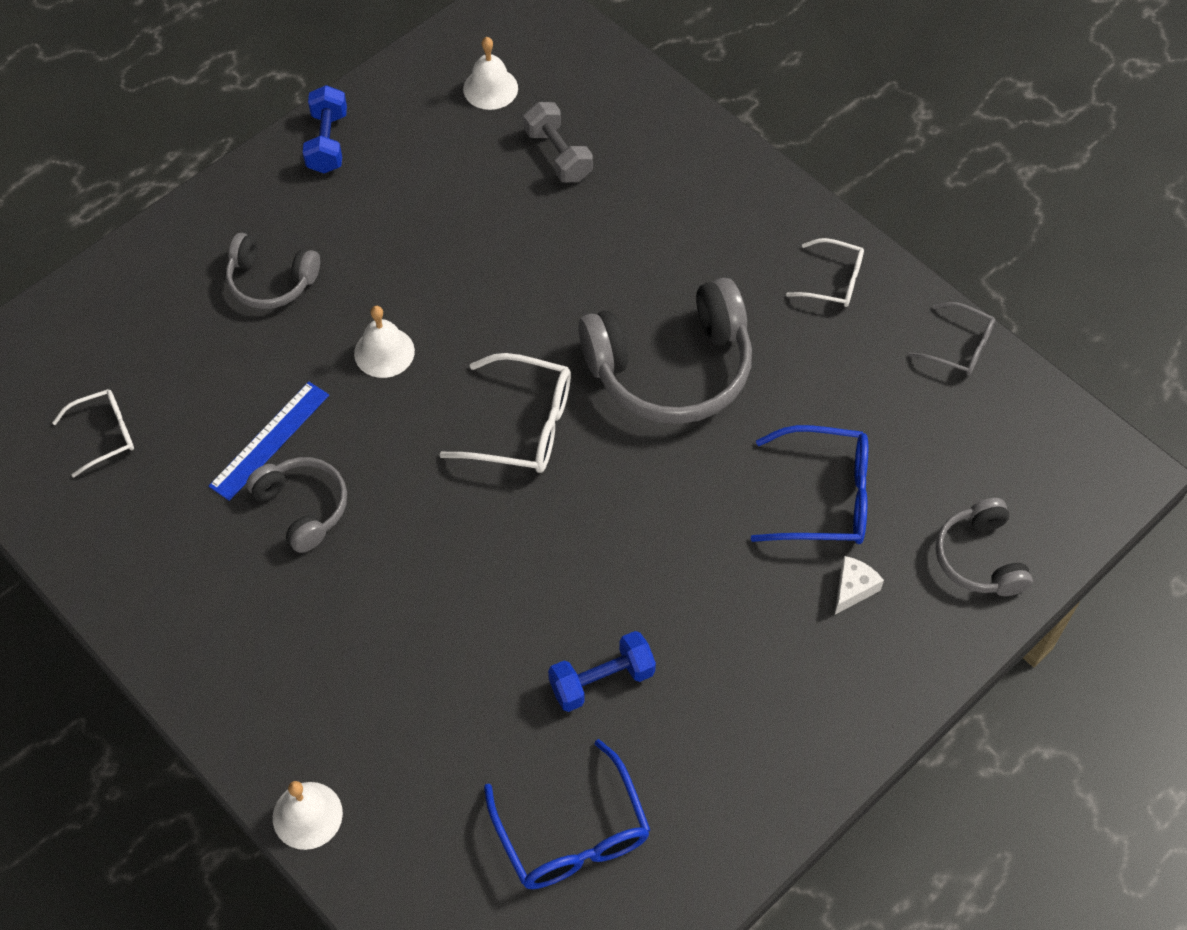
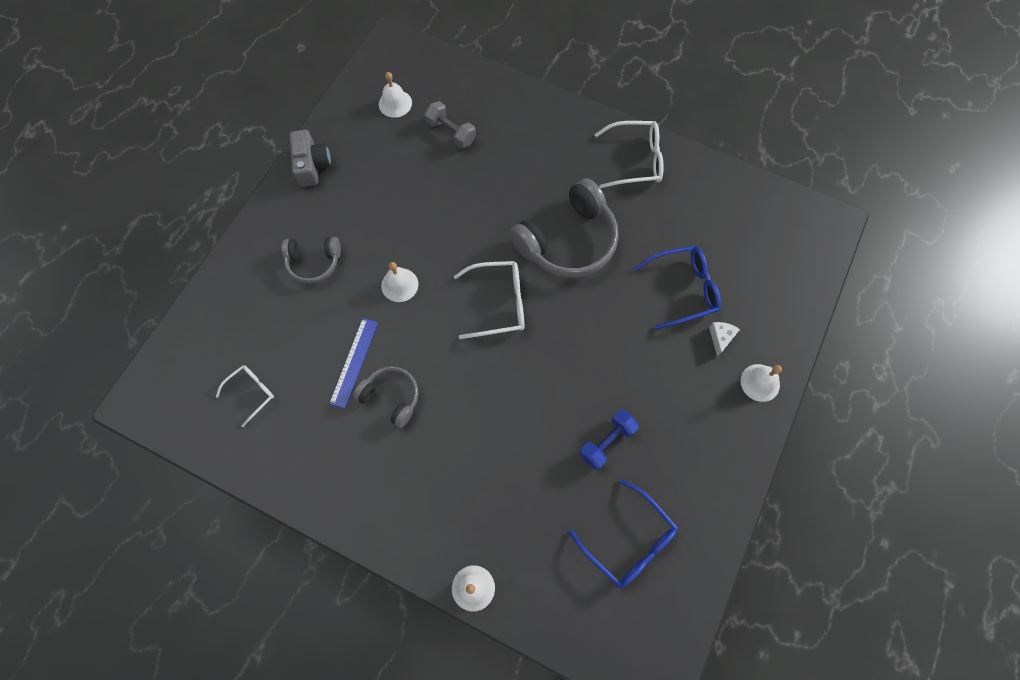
camera: 20 degrees left, 10 degrees up
(327, 142) = (312, 165): blue dumbbell -> grey camera
(833, 281) = (635, 160): white glasses -> white glasses, size x1.62
(888, 675) = (760, 382): none -> white bell
(959, 347) = (718, 177): grey glasses -> none
(980, 558) = (779, 296): grey headphones -> none

